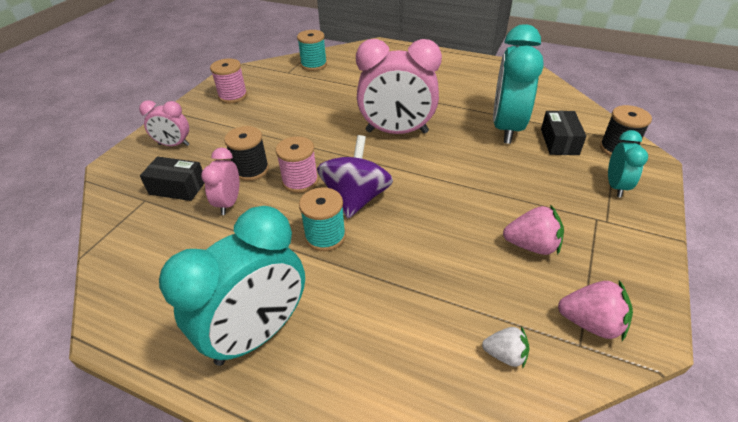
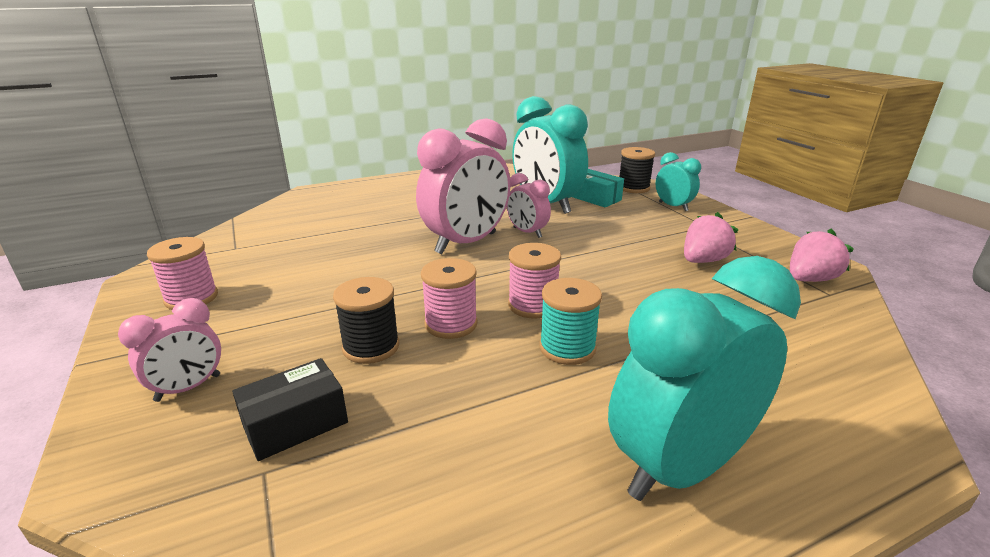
camera: 50 degrees left, 15 degrees down
(229, 203) = (407, 391): pink clock -> pink clock (527, 232)
(257, 334) = (680, 466): turquoise clock -> turquoise clock turned 120 degrees counterclockwise
(314, 65) = (260, 230): turquoise spool -> none
(356, 198) = (532, 305): purple spinning top -> pink spool
(505, 355) = (821, 327): white strawberry -> none
(559, 142) = (595, 198): black box -> turquoise box

